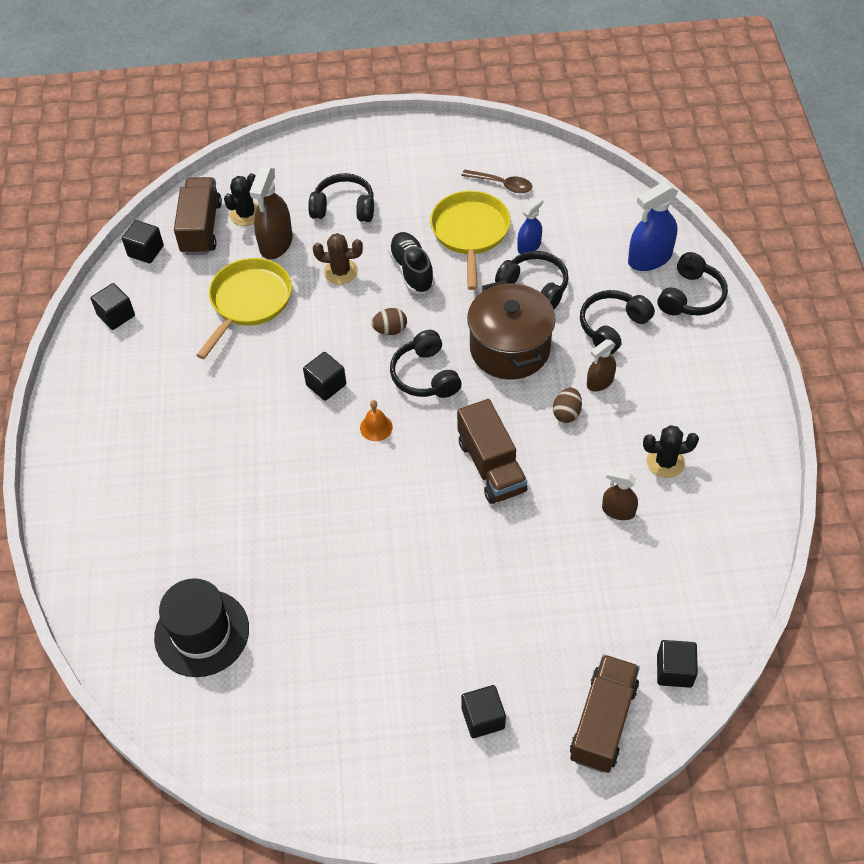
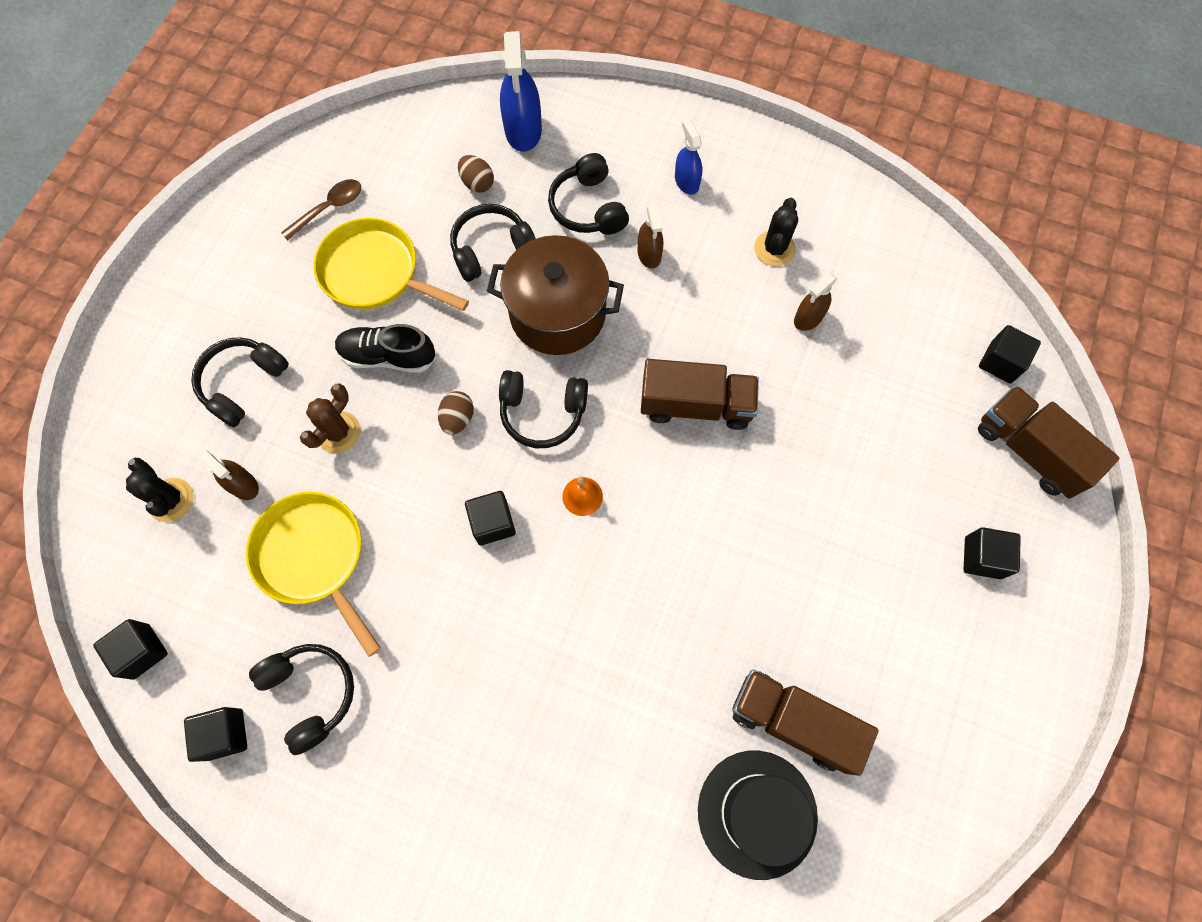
camera: 65 degrees left, 15 degrees up
(201, 228) = (153, 564): brown truck -> brown truck (793, 722)
(276, 243) = (243, 485): brown spray bottle -> brown spray bottle, size x0.60
(529, 246) = (433, 227): blue spray bottle -> blue spray bottle (686, 181)
(566, 413) = (669, 303): brown egg -> brown egg (477, 183)
(691, 296) = (593, 122): black headphones -> black headphones (310, 694)

